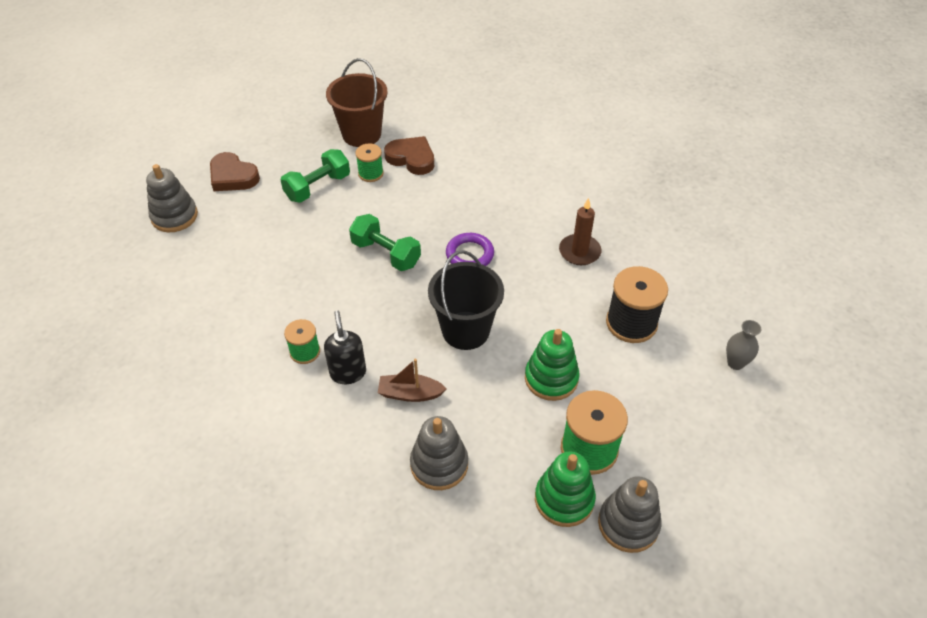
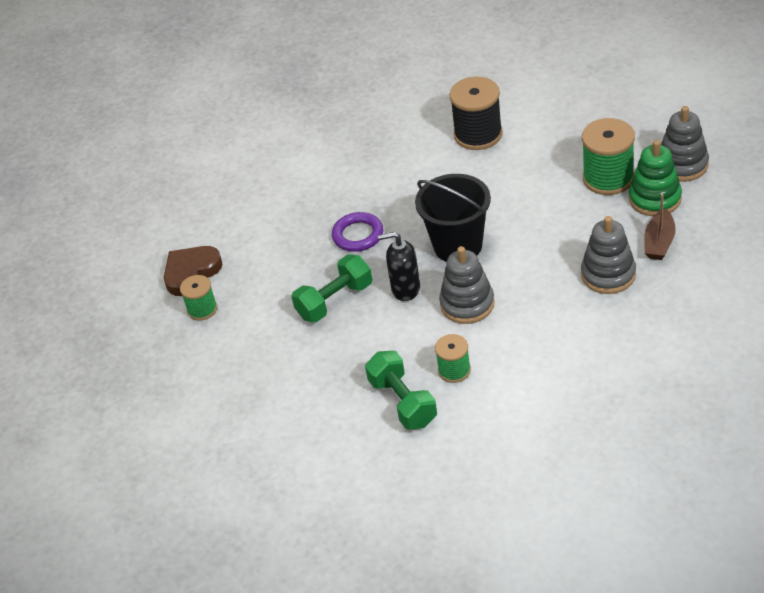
camera: 70 degrees left, 5 degrees down
(174, 216) = (204, 500): grey stacking toy -> grey stacking toy (467, 304)
(233, 176) = (153, 442): brown heart -> none
(318, 187) = (206, 358): green dumbbell -> green dumbbell (403, 402)
(348, 372) = (489, 336): black soap dispenser -> black soap dispenser (405, 289)
(361, 134) = (128, 315): brown bucket -> none
(410, 393) = (525, 290): brown boat -> brown boat (659, 242)
(551, 378) = (529, 193): green stacking toy -> none
(579, 251) = (380, 156): brown candle -> none
(735, 363) = (537, 80): grey vase -> none

